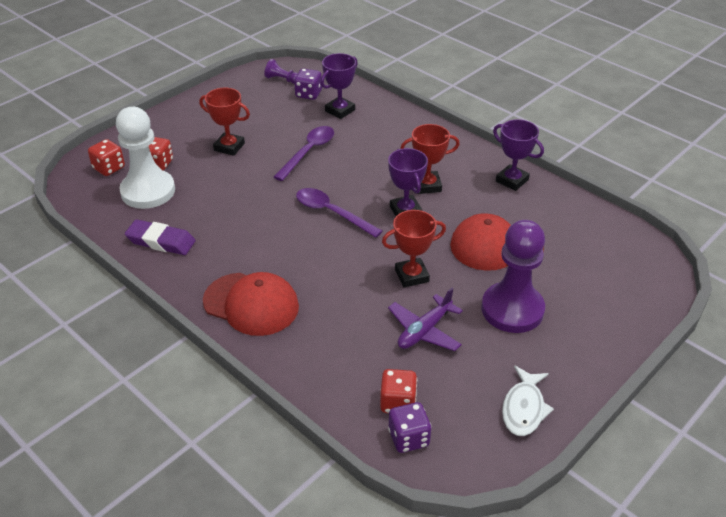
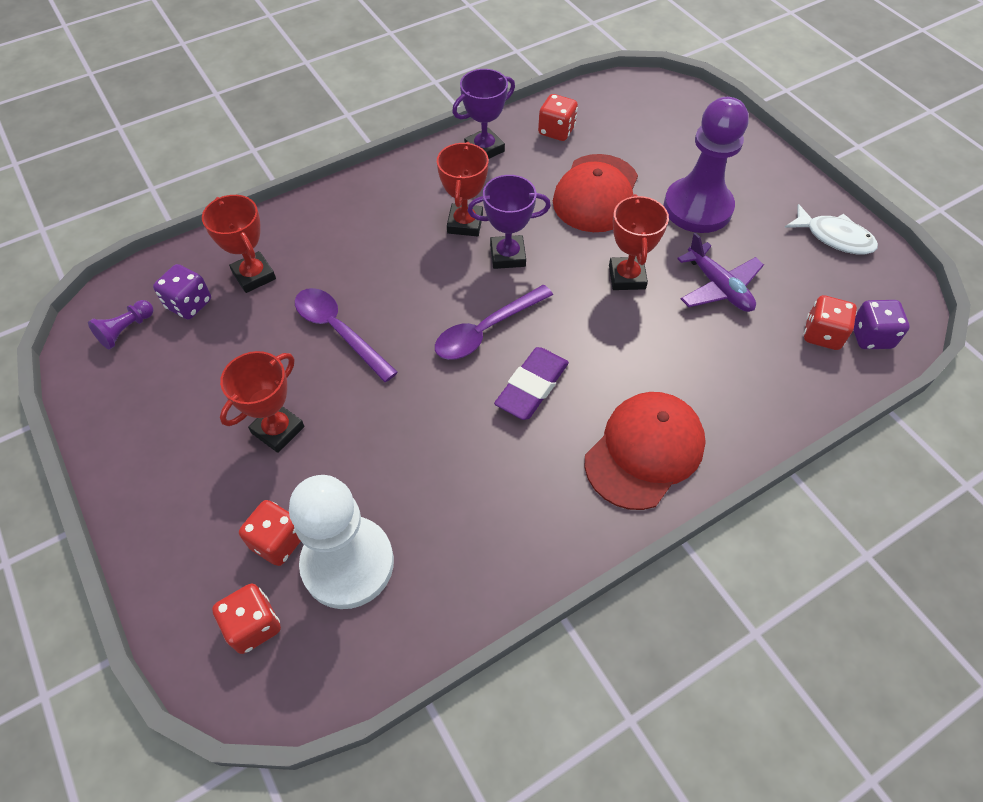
camera: 75 degrees left, 15 degrees up
(161, 241) = (483, 554): purple eraser -> purple eraser (532, 387)
(340, 110) = (254, 275): purple trophy -> red trophy
(557, 214) = (556, 131): none -> red dice

